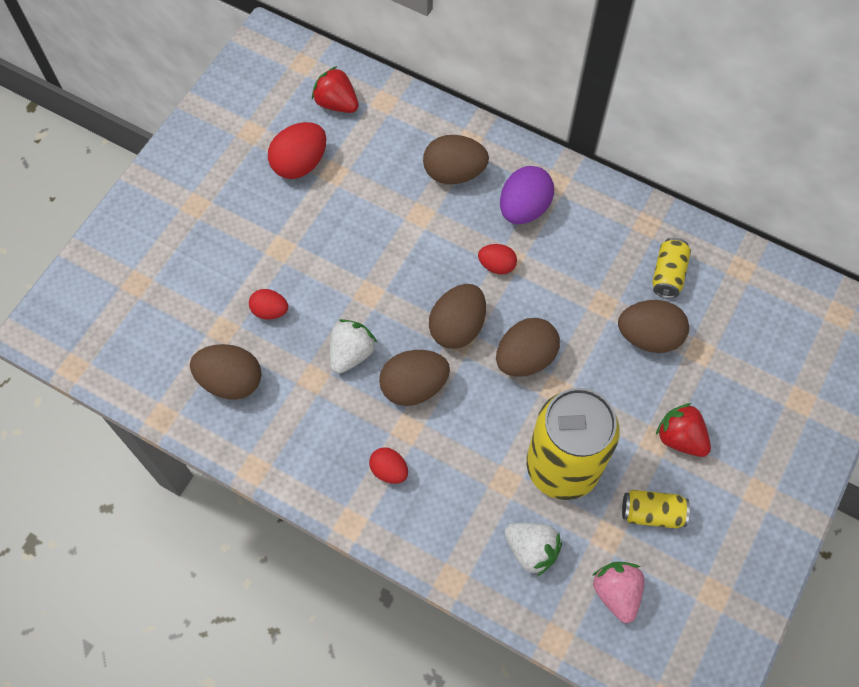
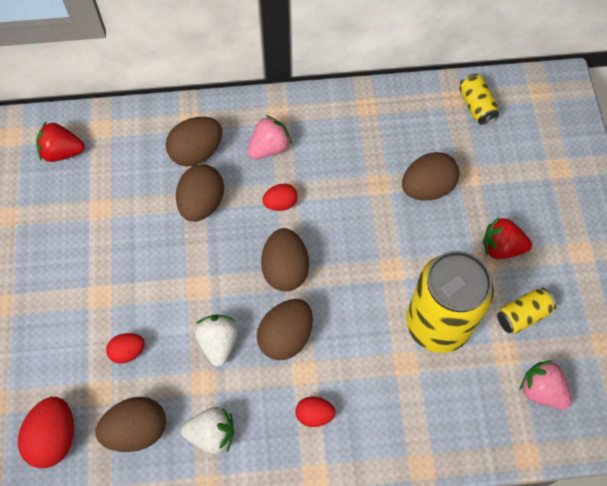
camera: 35 degrees left, 0 degrees up
(300, 164) = (66, 218): red egg -> red egg (54, 437)
(524, 208) = (269, 148): purple egg -> pink strawberry
(525, 358) = (352, 260): brown egg -> brown egg (202, 203)
(531, 550) = (461, 401): white strawberry -> white strawberry (212, 434)
(668, 274) = (407, 134): yellow can -> yellow can (476, 106)

